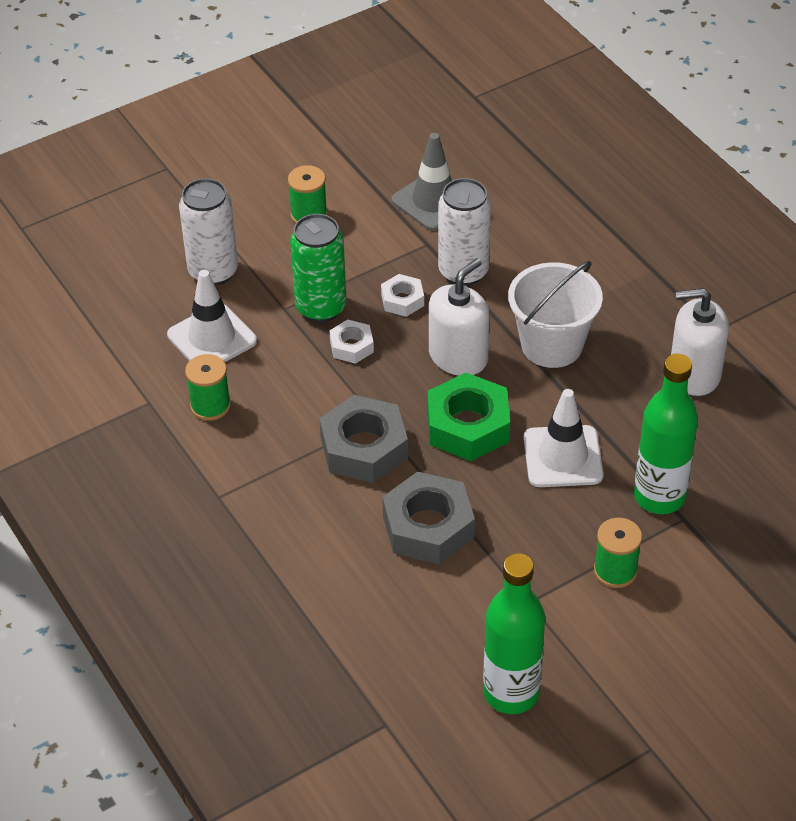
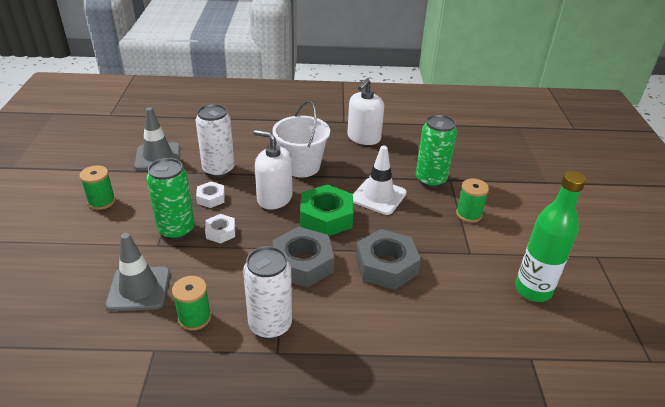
camera: 60 degrees left, 10 degrees down
(212, 338) = (139, 289): white traffic cone -> grey traffic cone
(213, 272) = (86, 261): white can -> white can (270, 325)
(458, 357) = (274, 198): white soap dispenser -> white soap dispenser turned 45 degrees counterclockwise
(659, 496) = (430, 180): green bottle -> green can

